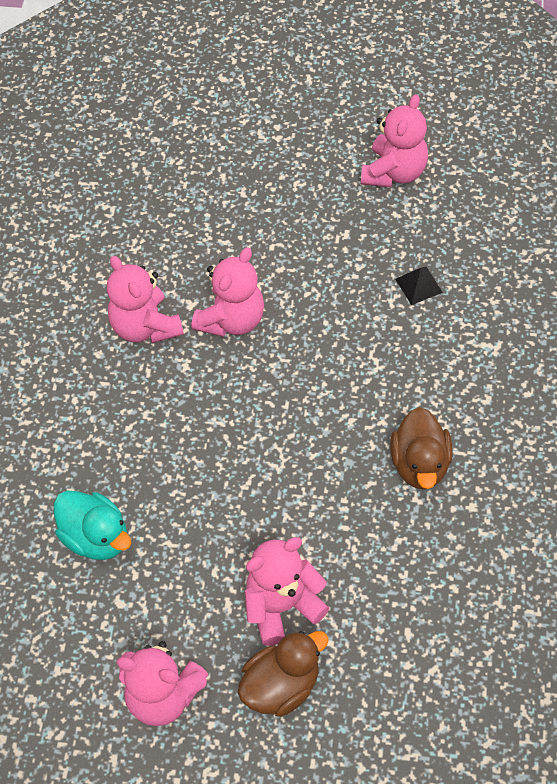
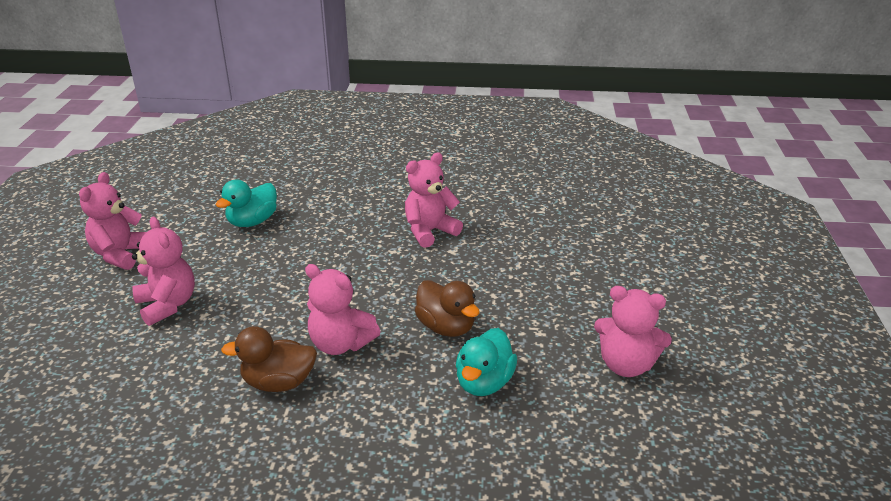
camera: 85 degrees right, 25 degrees down
(232, 320) = (437, 271): pink teddy bear -> pink teddy bear (340, 344)
(281, 686) = (101, 306): brown duck -> brown duck (446, 327)
(419, 285) = (484, 382): black pyramid -> turquoise duck

